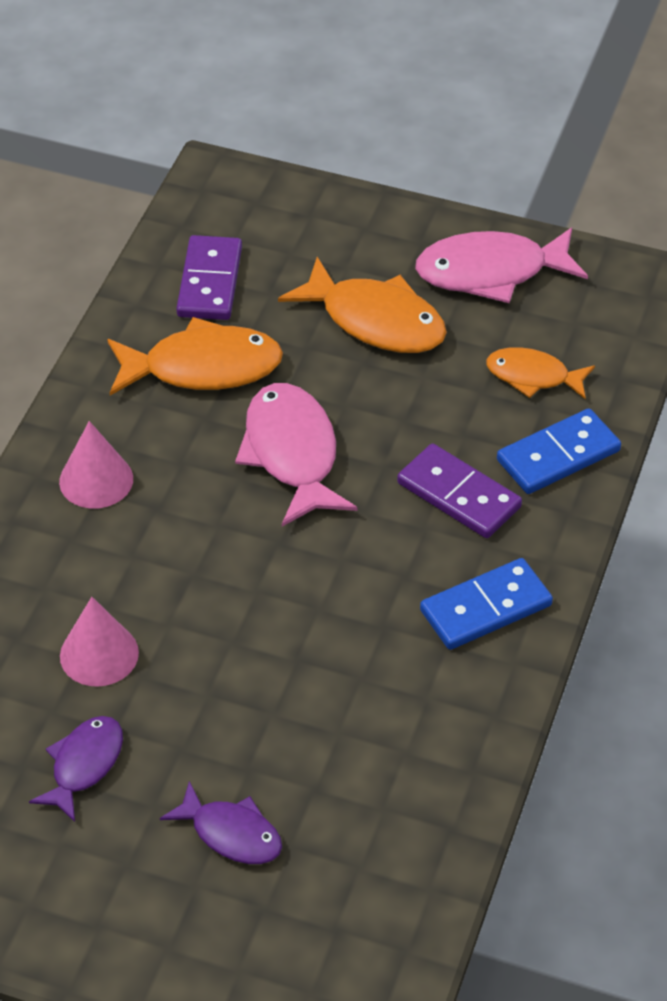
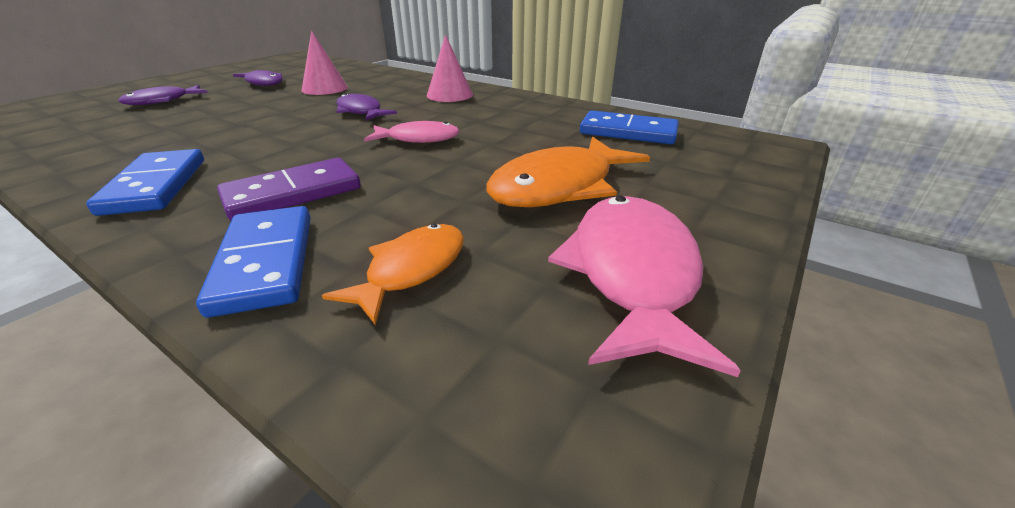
camera: 105 degrees right, 15 degrees down
(203, 367) = (531, 123): orange fish -> none
(208, 550) = (361, 112): none -> purple fish
(209, 282) = (628, 132): purple domino -> blue domino
(292, 454) = (418, 139): pink fish -> pink fish, size x0.61

